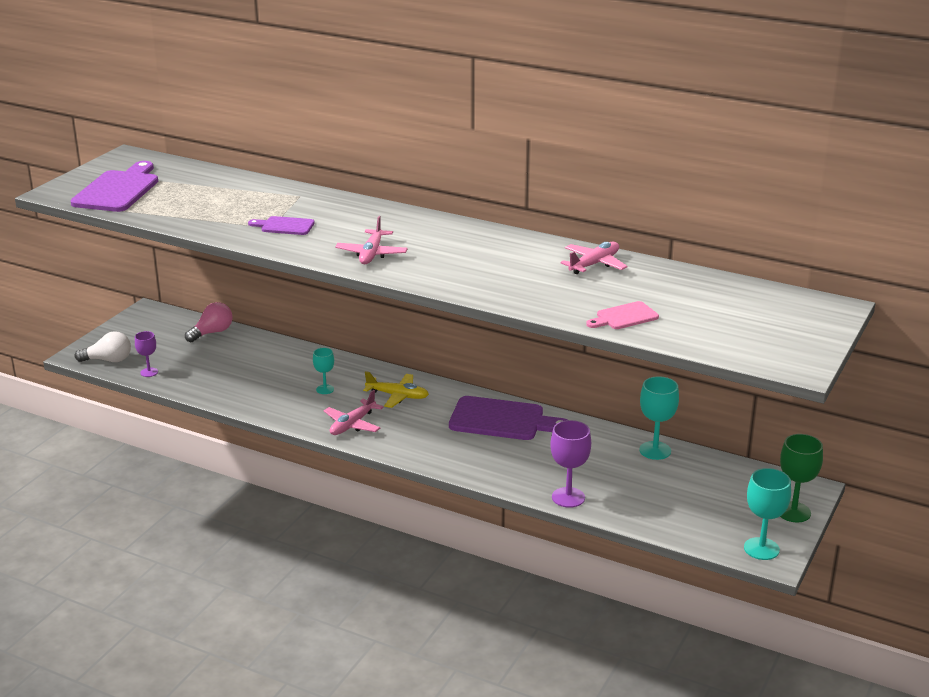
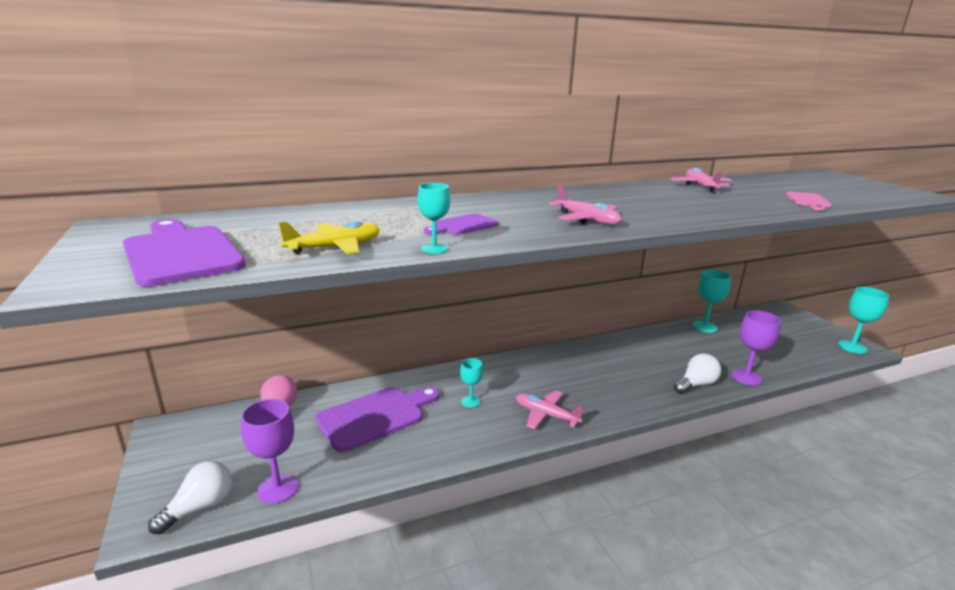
camera: 50 degrees left, 5 degrees down
(149, 372) = (278, 488): purple goblet -> purple goblet, size x1.65
(223, 236) = (434, 249): none -> turquoise goblet
(352, 424) = (546, 415): pink plane -> pink plane turned 135 degrees clockwise
(397, 396) = (526, 376): yellow plane -> yellow plane (335, 247)
(502, 420) = (612, 354): purple cutting board -> purple cutting board (375, 416)
(509, 475) = (696, 384): none -> white light bulb
(793, 512) = (810, 322): green goblet -> none

